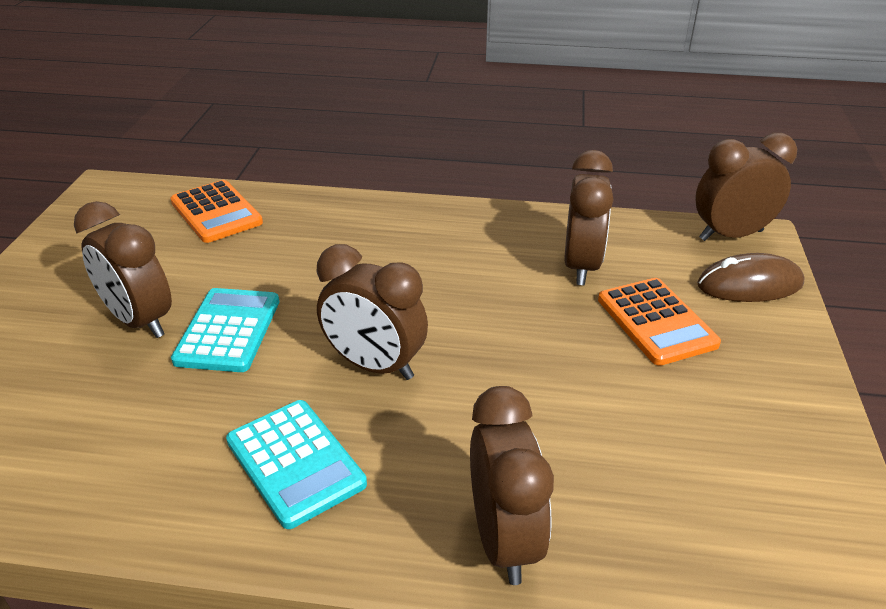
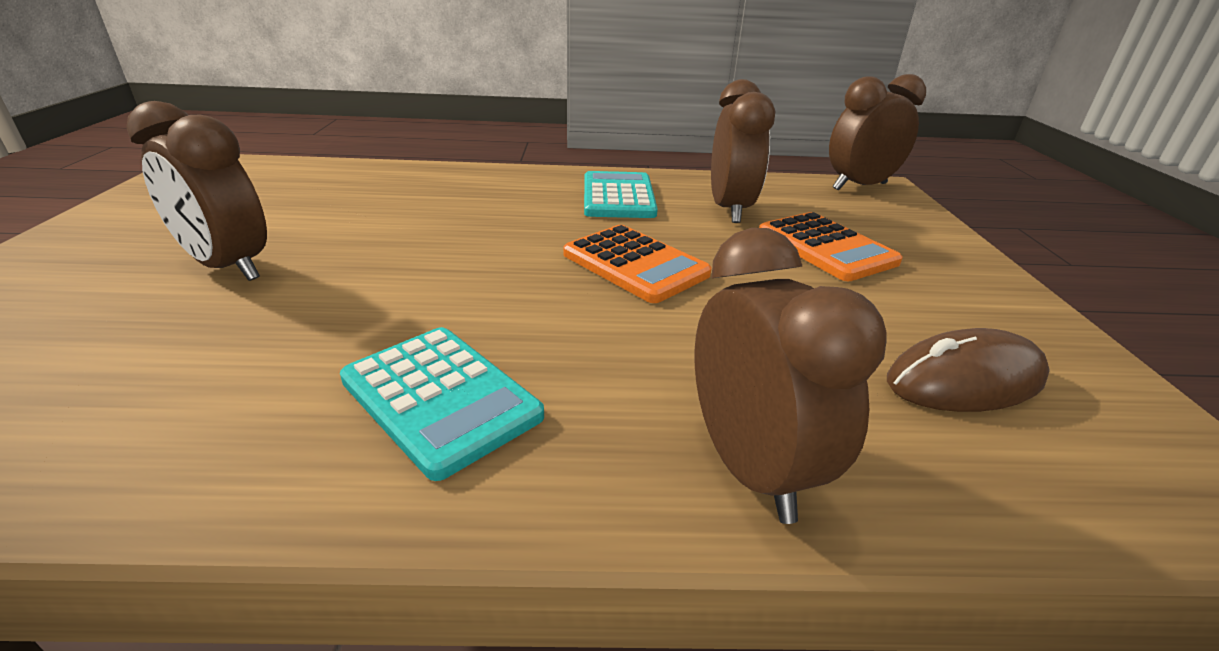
camera: 10 degrees left, 5 degrees down
(216, 212) = (330, 179): orange calculator -> orange calculator (635, 264)
(228, 331) = (344, 271): turquoise calculator -> turquoise calculator (618, 197)
(375, 366) = (530, 295): brown clock -> none
(749, 285) = (898, 218): brown mouse -> brown mouse (964, 380)

